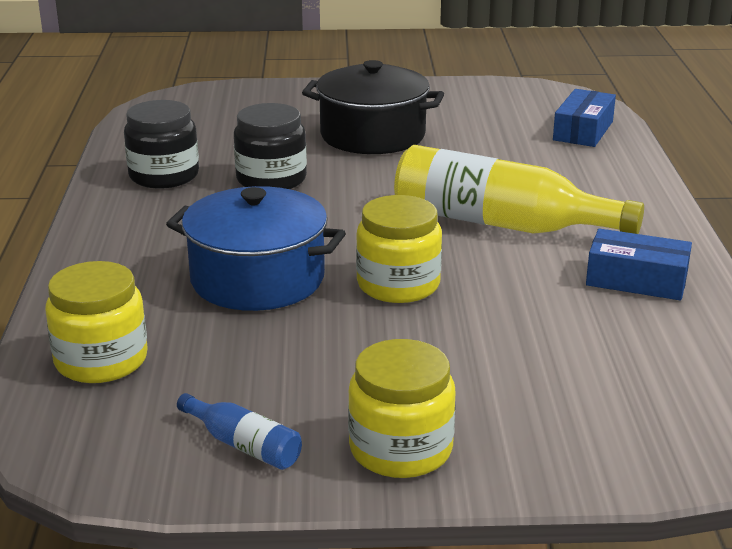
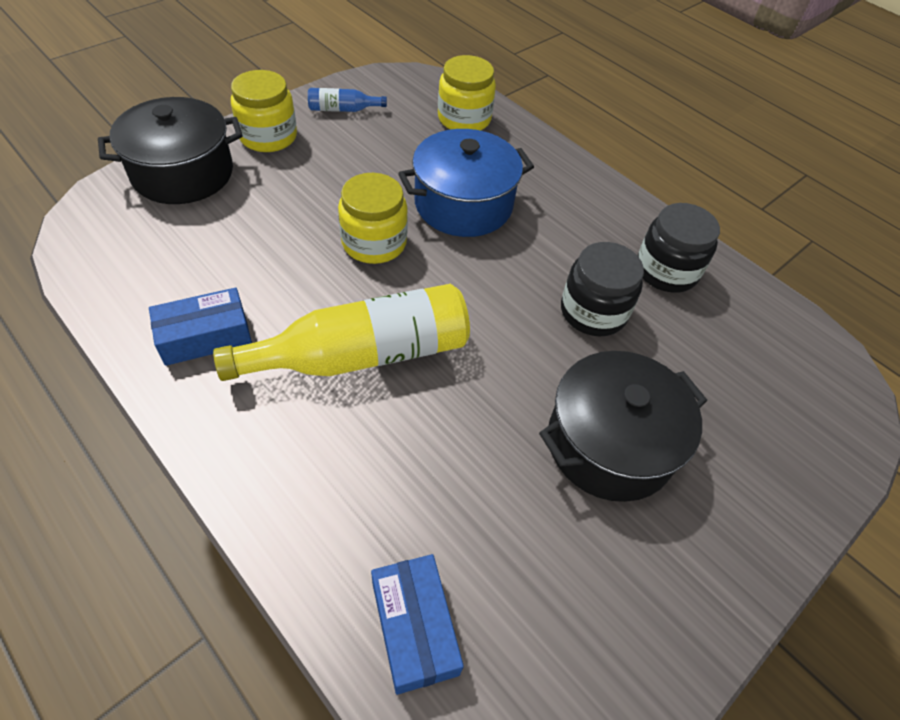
camera: 135 degrees right, 25 degrees up
(568, 445) = (183, 173): none -> black pot

